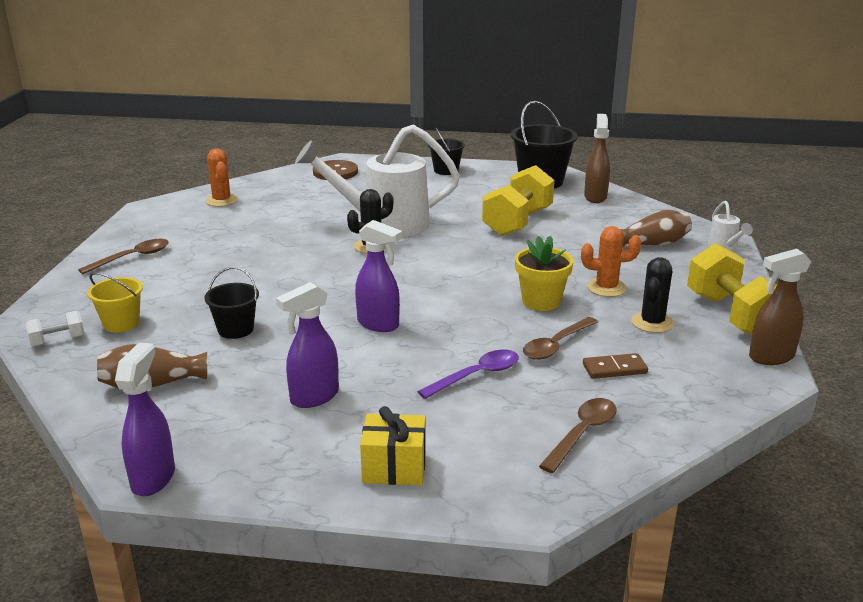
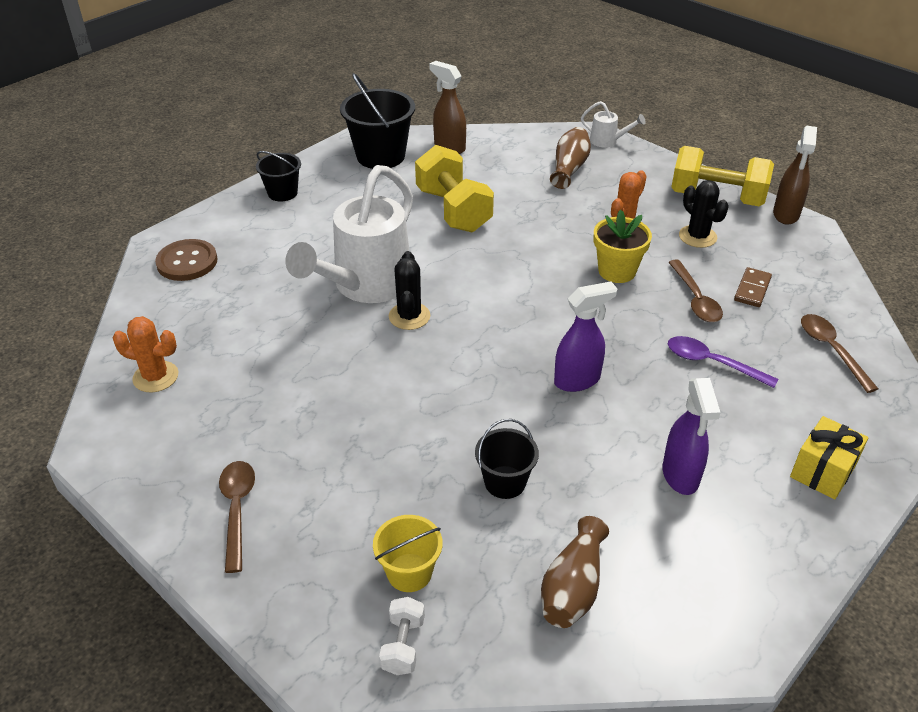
camera: 55 degrees left, 15 degrees up
(153, 478) = (752, 641): purple spray bottle -> none
(476, 375) = (712, 363): purple spoon -> purple spoon turned 60 degrees counterclockwise

